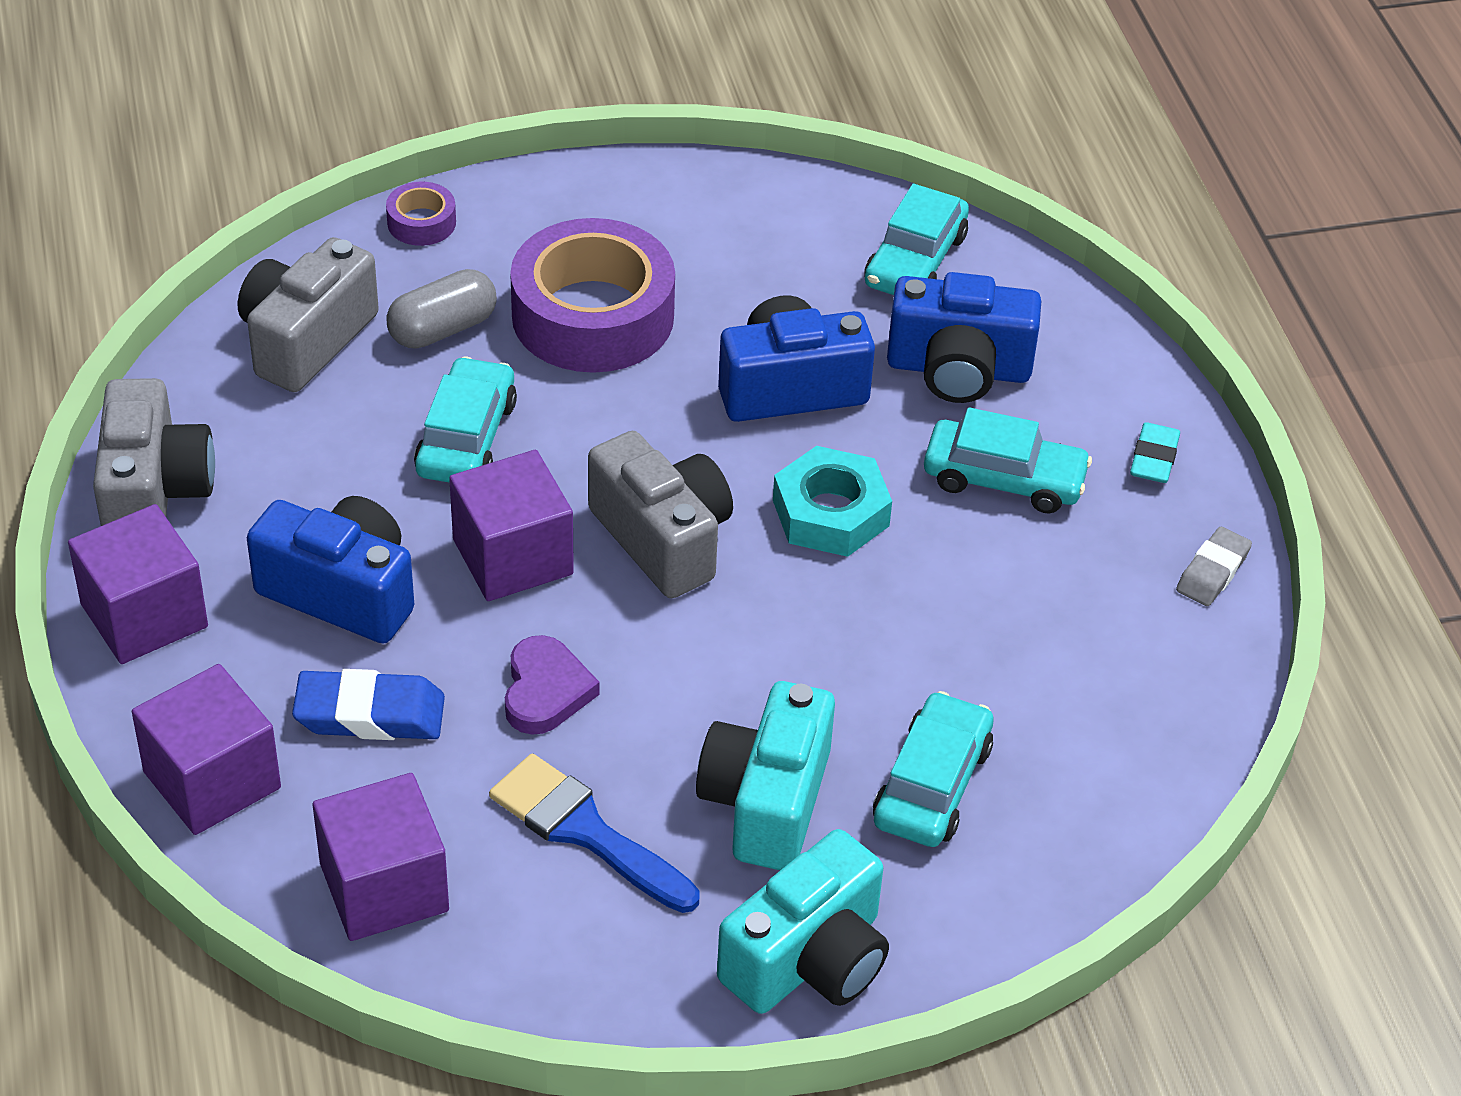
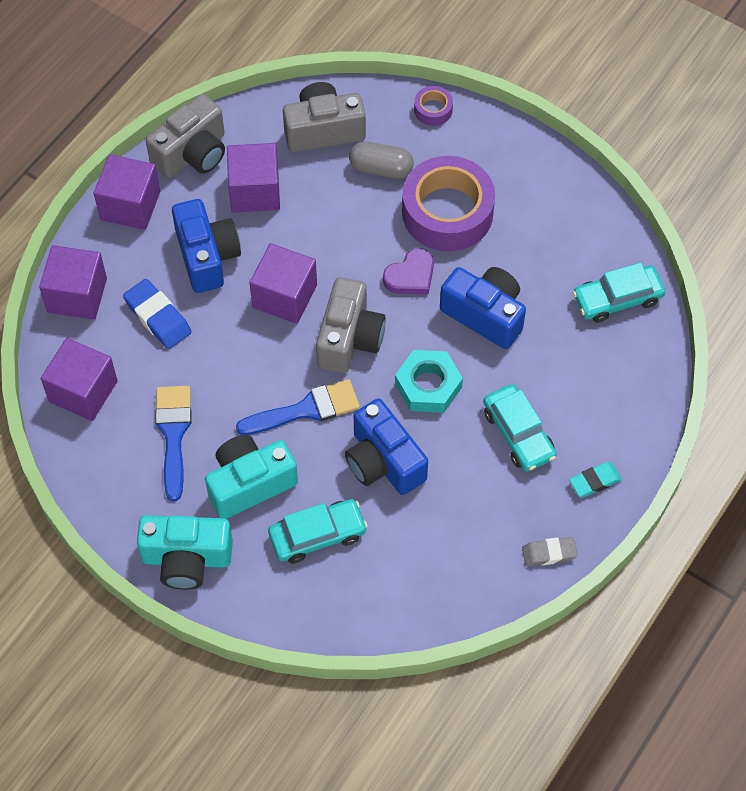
camera: 50 degrees right, 15 degrees up
(305, 471) = (255, 191): none -> purple cube
(466, 437) = (330, 227): turquoise car -> none
(545, 691) = (228, 364): purple heart -> purple heart (411, 276)
(719, 659) = (306, 409): none -> blue brush
(958, 369) = (566, 367): blue camera -> blue camera (383, 461)

